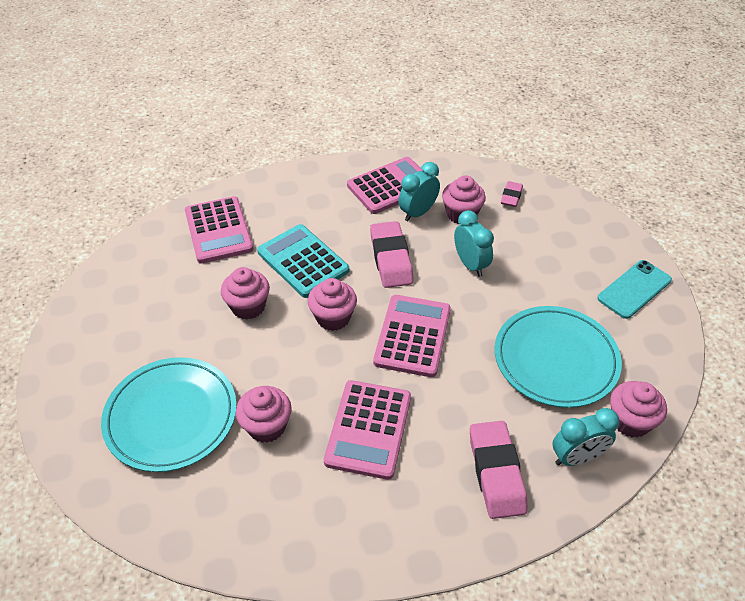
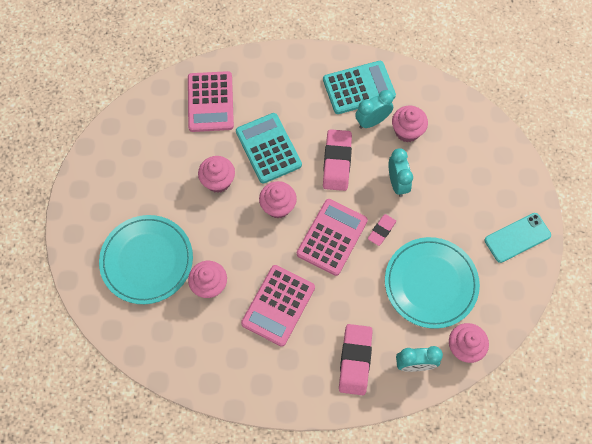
camera: 15 degrees right, 20 degrees up
(391, 186) = (359, 88): pink calculator -> turquoise calculator
(511, 196) = (455, 122): pink eraser -> pink eraser (381, 231)

